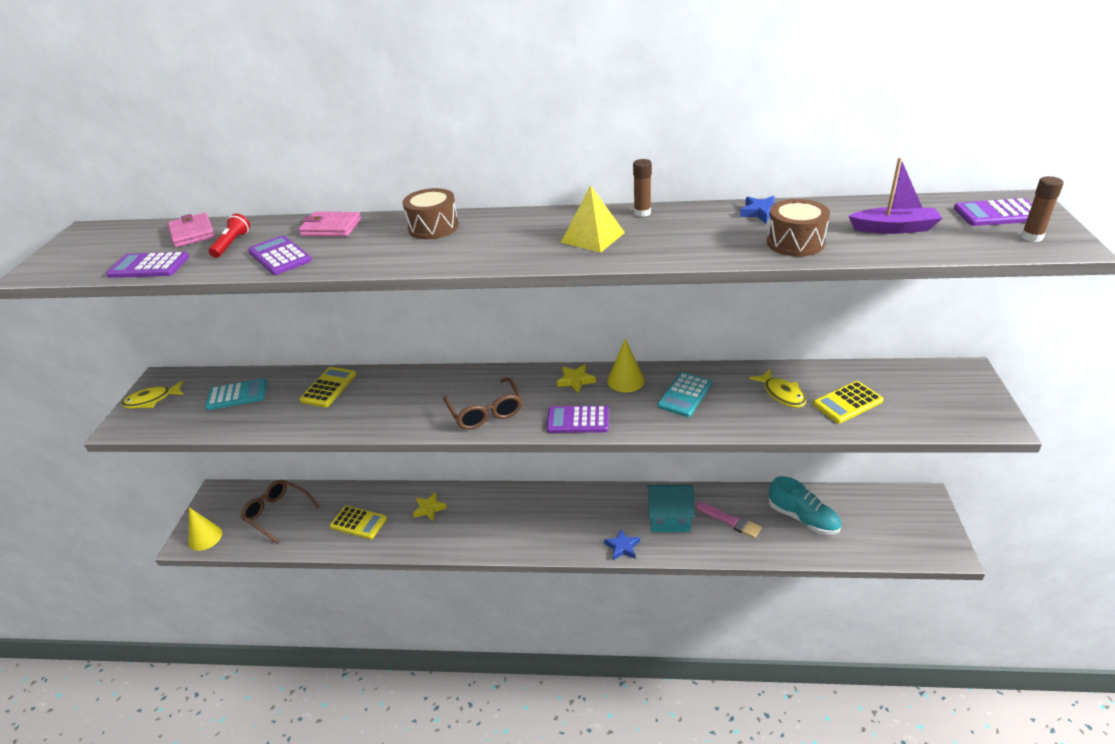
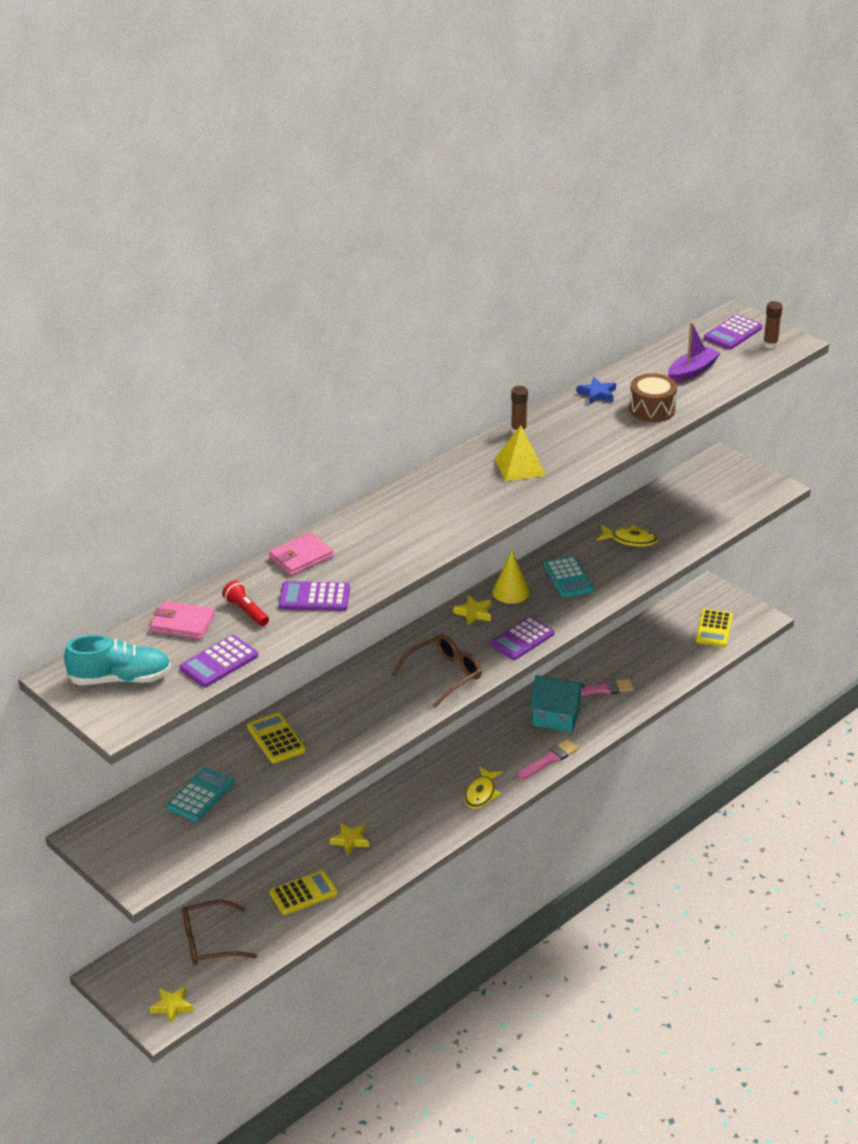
camera: 50 degrees left, 0 degrees up
(152, 400) = (122, 850): yellow fish -> yellow fish (481, 793)
(205, 537) = (172, 1006): yellow cone -> yellow star
(433, 227) = (386, 516): brown drum -> none
(485, 412) = (444, 675): brown glasses -> brown glasses turned 60 degrees counterclockwise
(622, 547) = (549, 759): blue star -> pink brush
(669, 519) = (556, 717): turquoise house -> turquoise house turned 60 degrees clockwise
(803, 518) = (647, 655): turquoise shoe -> turquoise shoe (120, 679)
(847, 403) = (678, 522): yellow calculator -> yellow calculator (714, 629)

